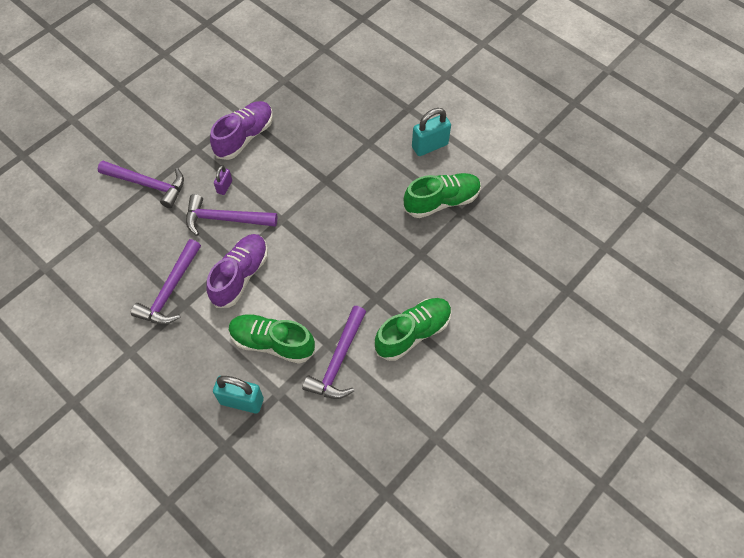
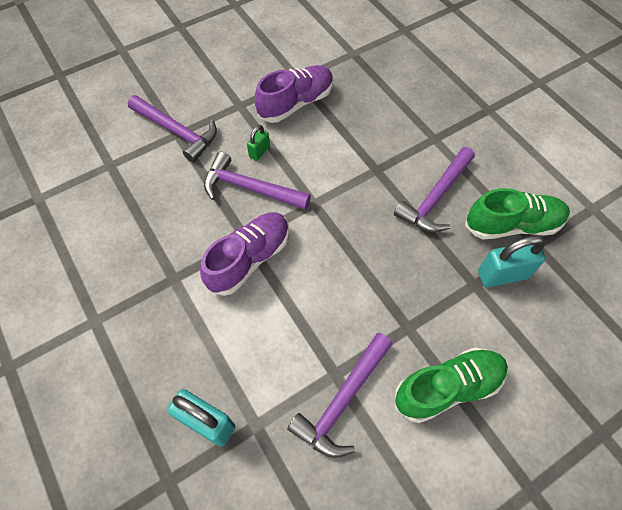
camera: 15 degrees right, 0 degrees up
(170, 290) = (164, 257): purple hammer -> purple hammer (435, 197)
(224, 186) = (259, 152): purple padlock -> green padlock
(272, 343) = (265, 354): green shoe -> none
(429, 146) = (507, 156): turquoise padlock -> turquoise padlock (502, 275)

